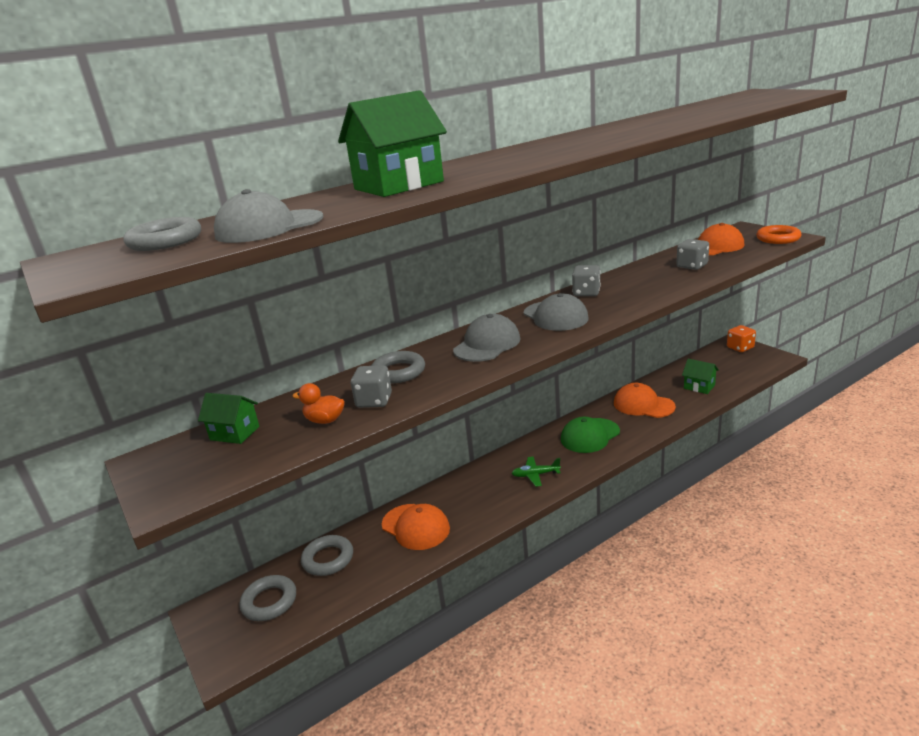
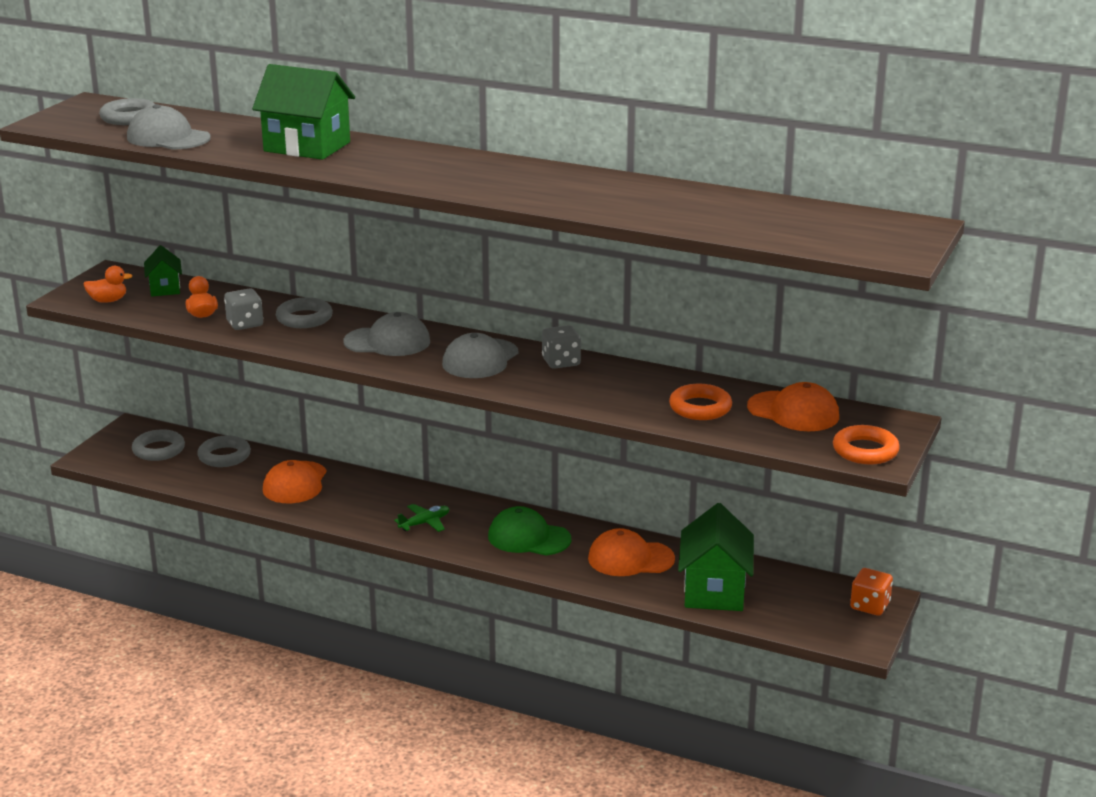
camera: 55 degrees right, 0 degrees up
(212, 472) = (108, 301): none -> orange duck
(535, 475) = (425, 523): green plane -> green plane turned 90 degrees clockwise
(643, 405) = (630, 559): orange cap -> orange cap turned 90 degrees counterclockwise
(692, 266) = (700, 408): grey dice -> orange ring
(699, 387) = (714, 591): green house -> green house, size x1.84

